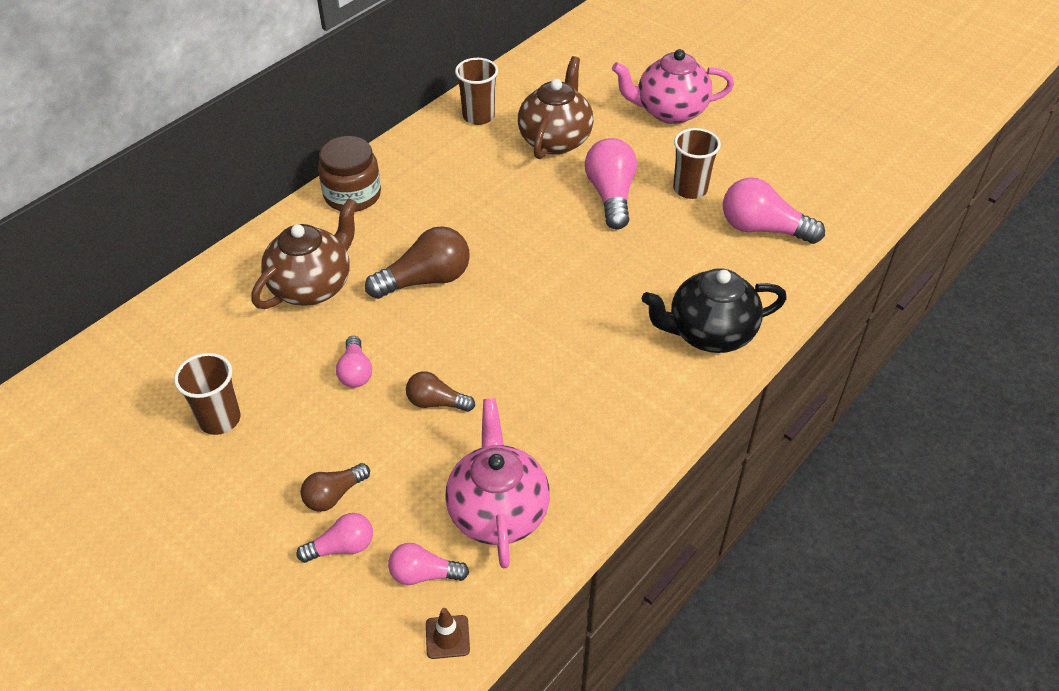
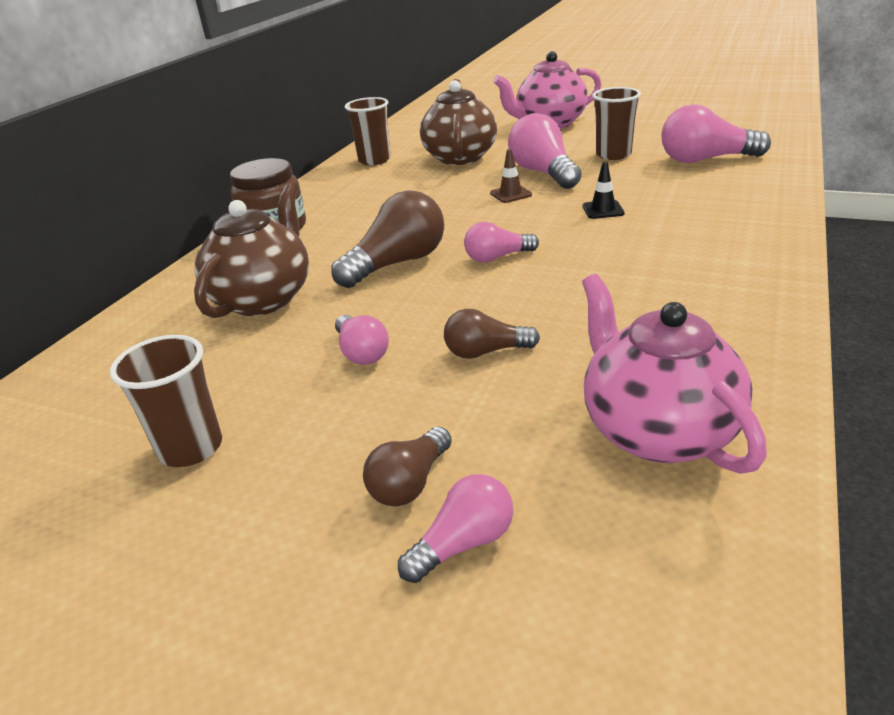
camera: 15 degrees left, 15 degrees down
(424, 574) = (616, 538): pink light bulb -> pink light bulb (497, 257)
(447, 637) = (727, 613): brown traffic cone -> brown traffic cone (510, 194)
(623, 270) = (603, 210): none -> black traffic cone
(709, 333) = (736, 227): black teapot -> none

